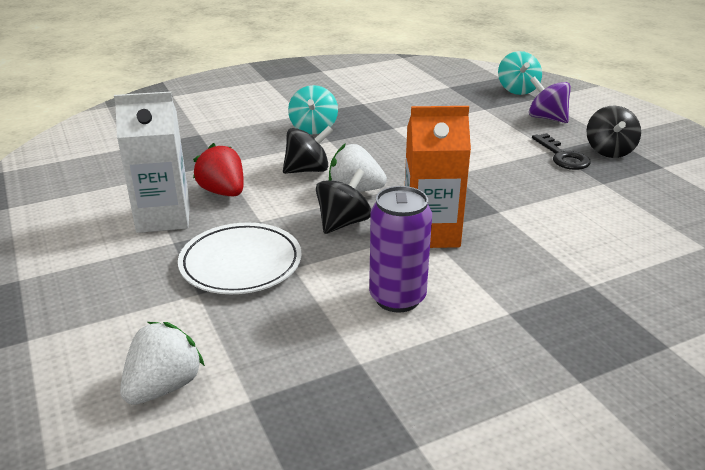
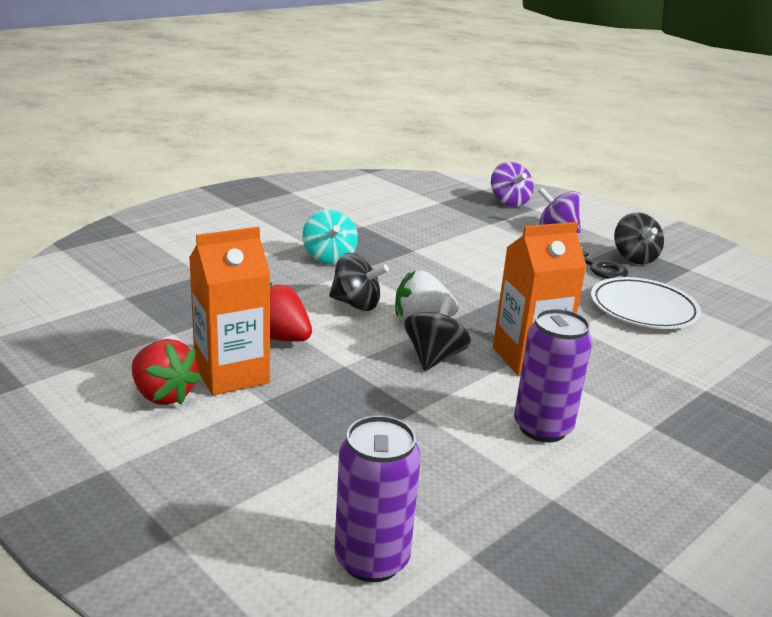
camera: 20 degrees left, 5 degrees down
(100, 228) = (163, 395): none -> red strawberry
(163, 217) = (231, 374): white carton -> orange carton
(164, 386) = (371, 560): white strawberry -> purple can
(241, 263) = (357, 414): white plate -> white plate (643, 309)
(307, 170) = (356, 304): black spinning top -> black spinning top turned 60 degrees clockwise
(517, 90) = (509, 202): turquoise spinning top -> purple spinning top

